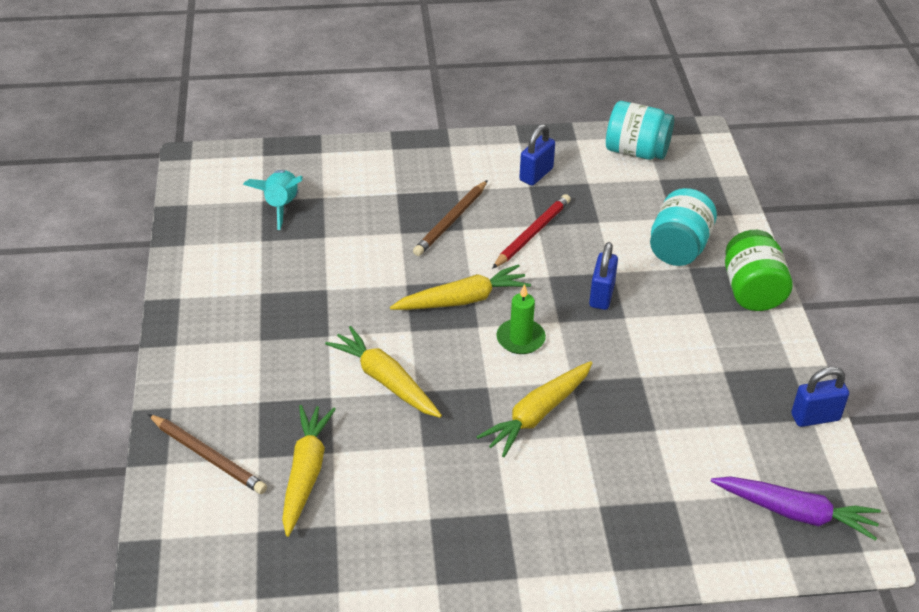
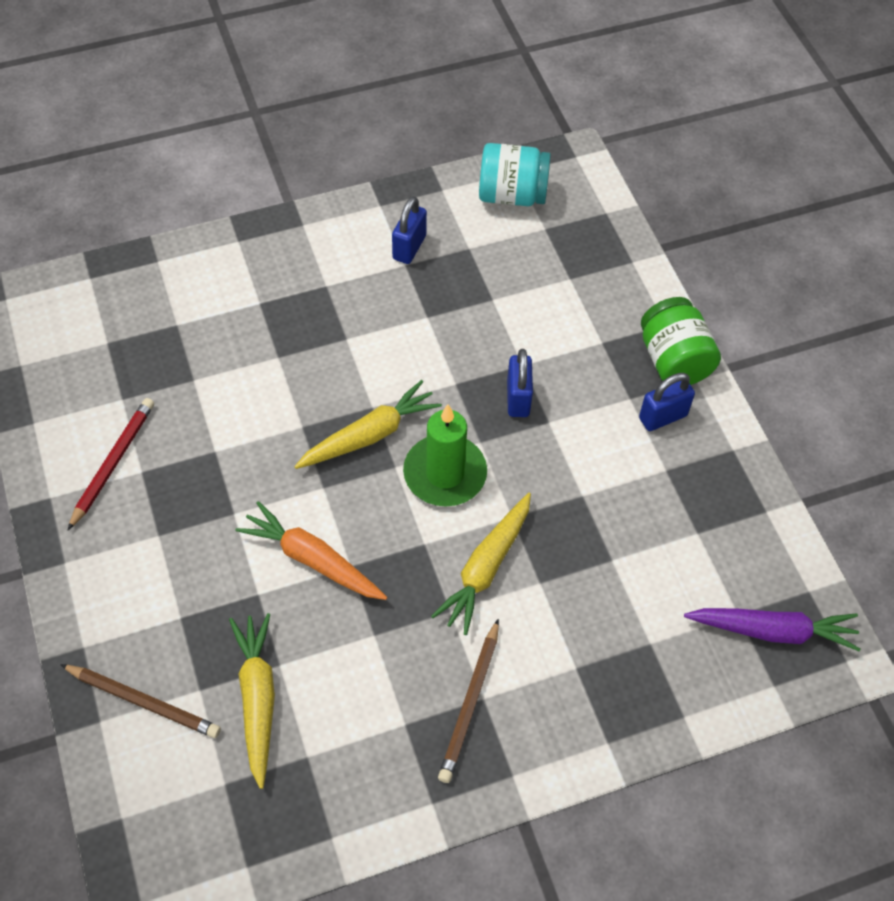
camera: 15 degrees left, 15 degrees up
(281, 206) = (131, 346): turquoise rocket -> none
(385, 380) = (312, 559): yellow carrot -> orange carrot
(451, 221) = (330, 330): brown pencil -> brown pencil (470, 703)
(520, 339) = (445, 473): green candle -> green candle, size x1.54
(532, 234) = (424, 330): red pencil -> red pencil (113, 463)
(679, 248) = (585, 318): turquoise jar -> none
(815, 417) = (769, 509): blue padlock -> blue padlock (663, 417)

